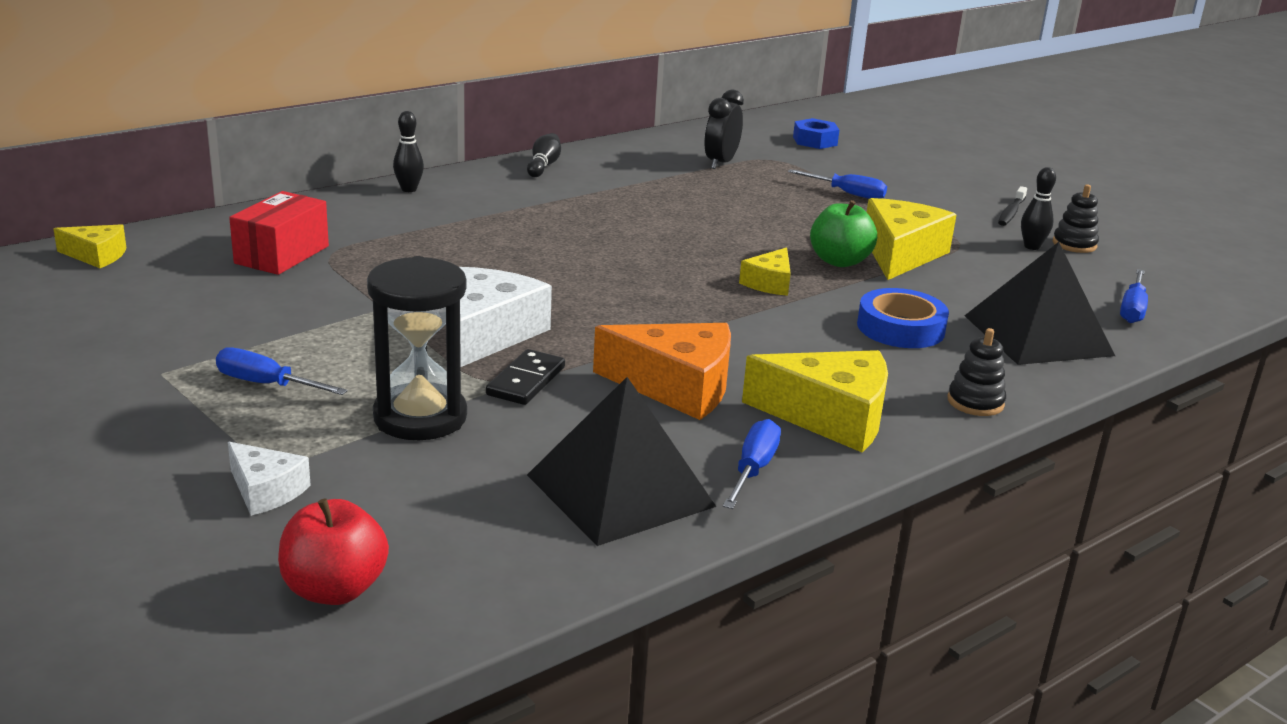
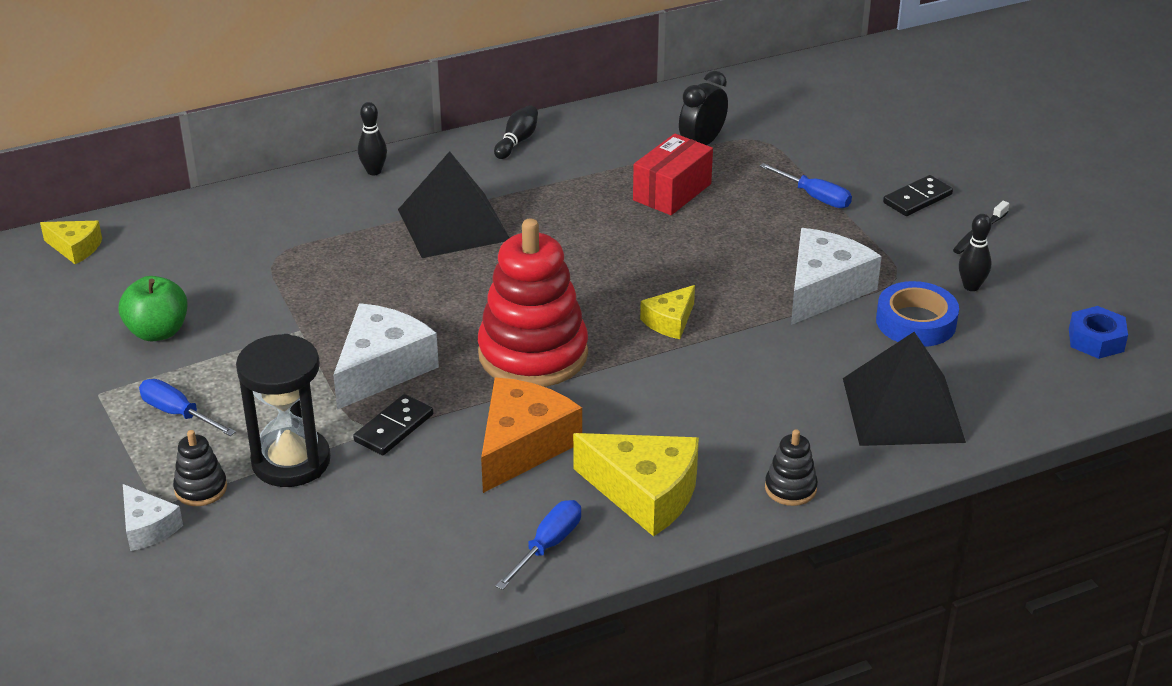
camera: 15 degrees right, 10 degrees up
(282, 255) = (232, 256): red box -> red box (672, 192)
(334, 590) = (172, 629): red apple -> none
(620, 490) = (426, 556): black pyramid -> black pyramid (454, 224)
(645, 314) = (533, 354): none -> red stacking toy
(676, 387) = (523, 446): orange cheese -> orange cheese turned 90 degrees counterclockwise
(815, 141) = (821, 112): blue nut -> blue nut (1096, 340)
(839, 261) = (755, 296): green apple -> green apple (158, 332)
(900, 328) = (769, 390): blue tape -> blue tape (916, 322)
(901, 254) = (824, 289): yellow cheese -> white cheese
(939, 192) = (917, 199): none -> black domino
(1074, 244) = (1020, 286): black stacking toy -> black stacking toy (201, 489)
(1132, 309) = (1024, 382): blue screwdriver -> none

